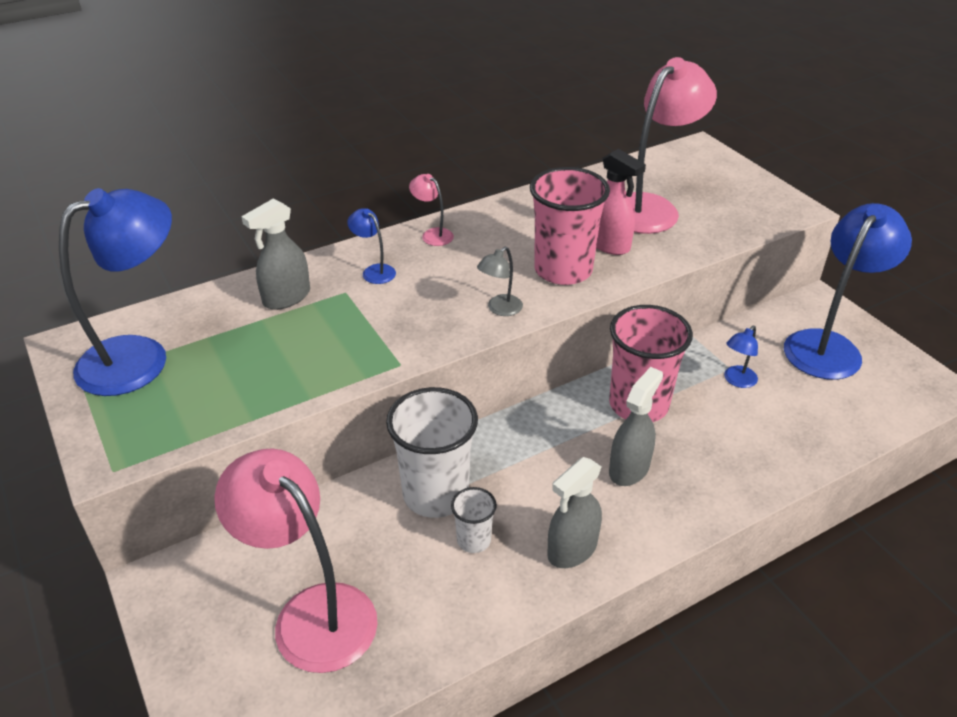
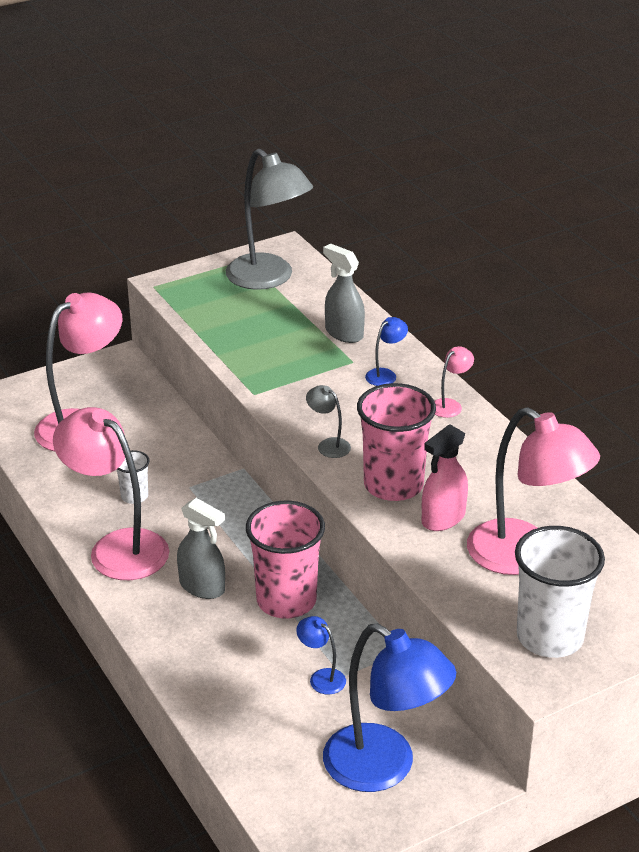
camera: 90 degrees right, 5 degrees down
(140, 357) = (268, 278): blue lamp -> grey lamp
(435, 494) = (184, 476): white cup -> white cup (550, 637)
(572, 549) = (117, 547): grey spray bottle -> pink lamp

